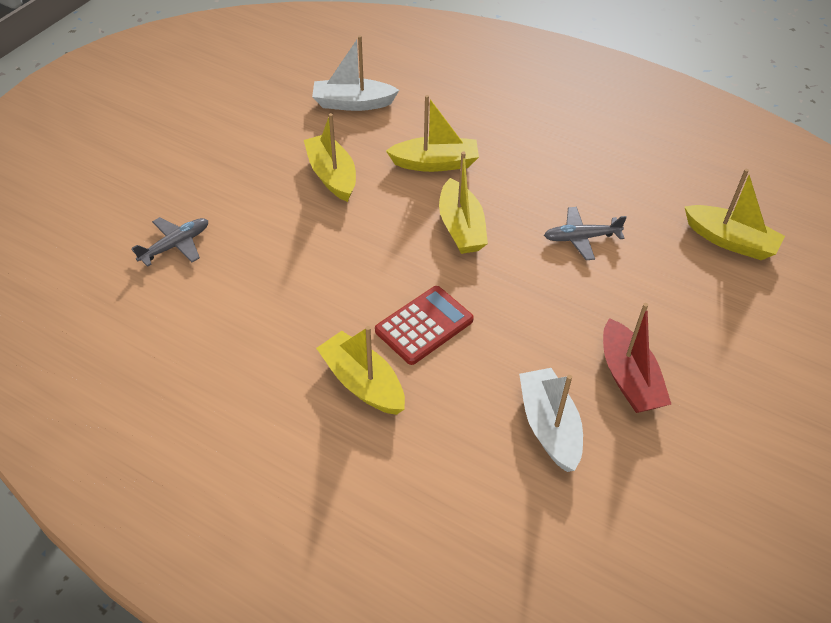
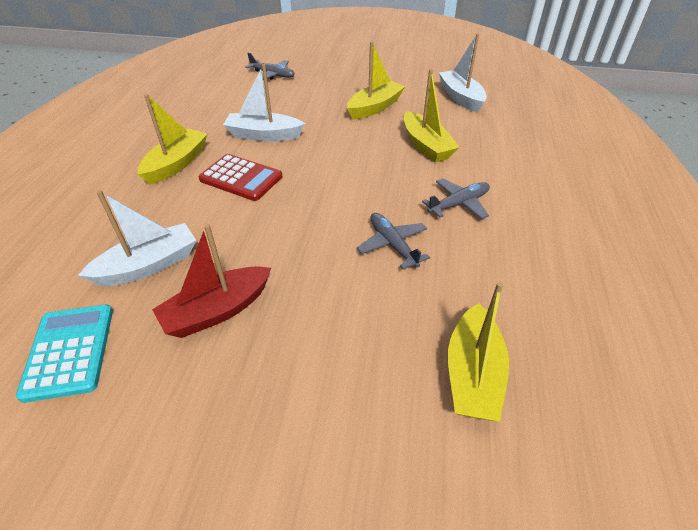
camera: 70 degrees right, 5 degrees down
(339, 287) = (264, 135): none -> white boat
(461, 227) = (359, 173): yellow boat -> none
(541, 177) = (458, 204): none -> grey plane
(651, 497) = (69, 351): none -> turquoise calculator

